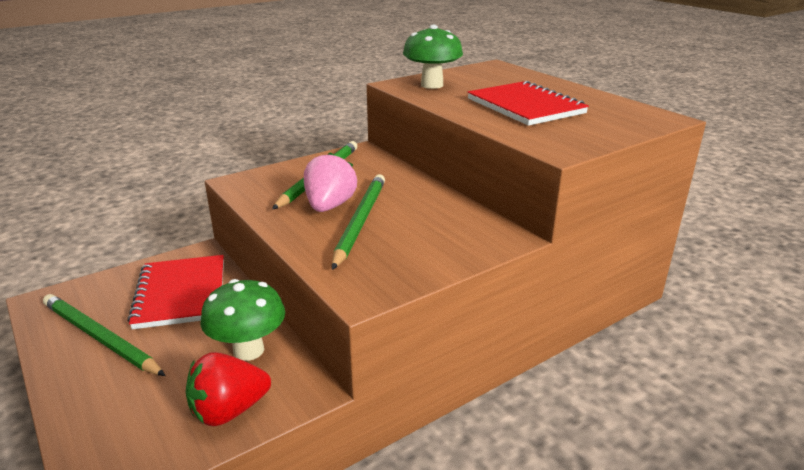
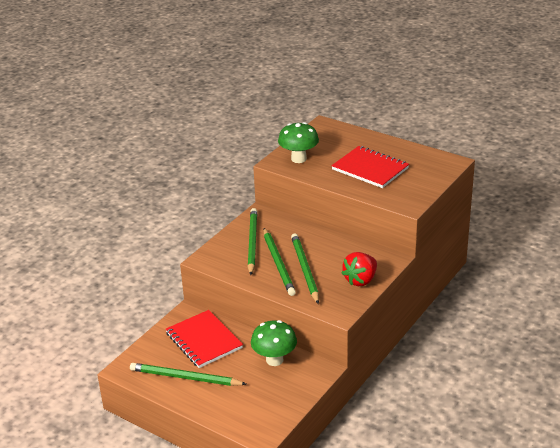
camera: 20 degrees left, 5 degrees up
(229, 411) = (292, 390): red strawberry -> red strawberry (360, 280)
(329, 206) = (278, 264): pink strawberry -> green pencil

